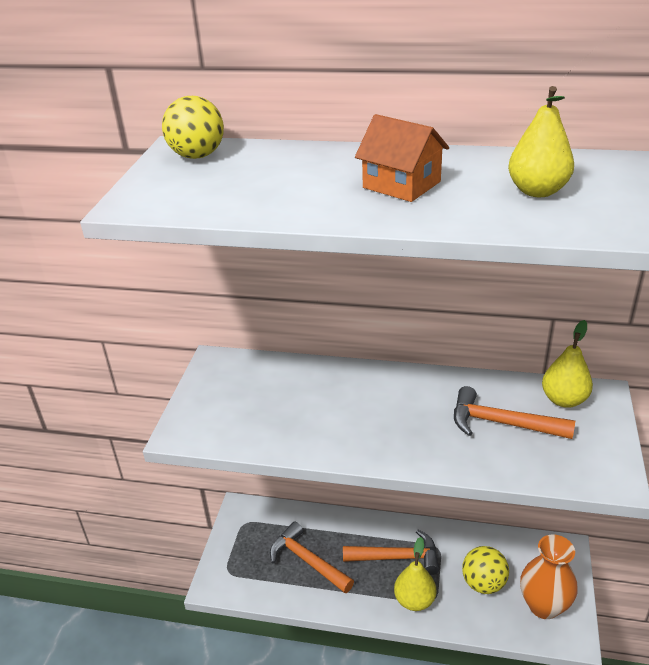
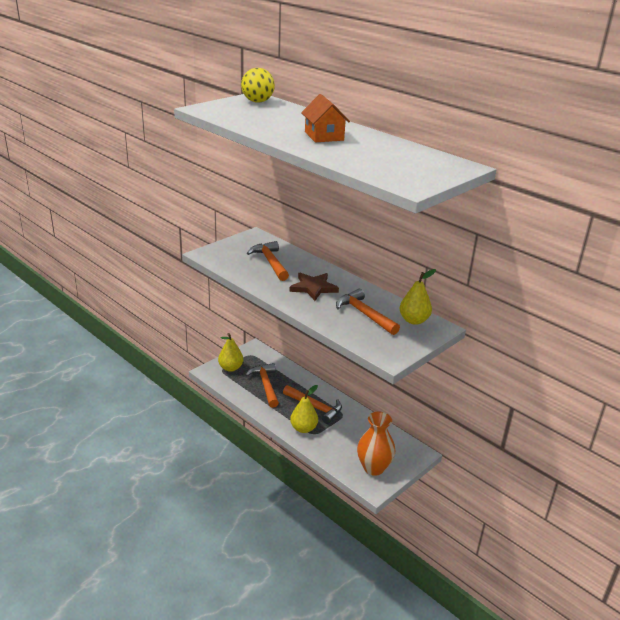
camera: 30 degrees right, 5 degrees down
(288, 399) = (270, 262): none -> orange hammer
(392, 413) = (313, 288): none -> brown star
(483, 583) = (350, 441): yellow ball -> none
(537, 191) = (380, 156): yellow pear -> yellow pear (230, 368)

